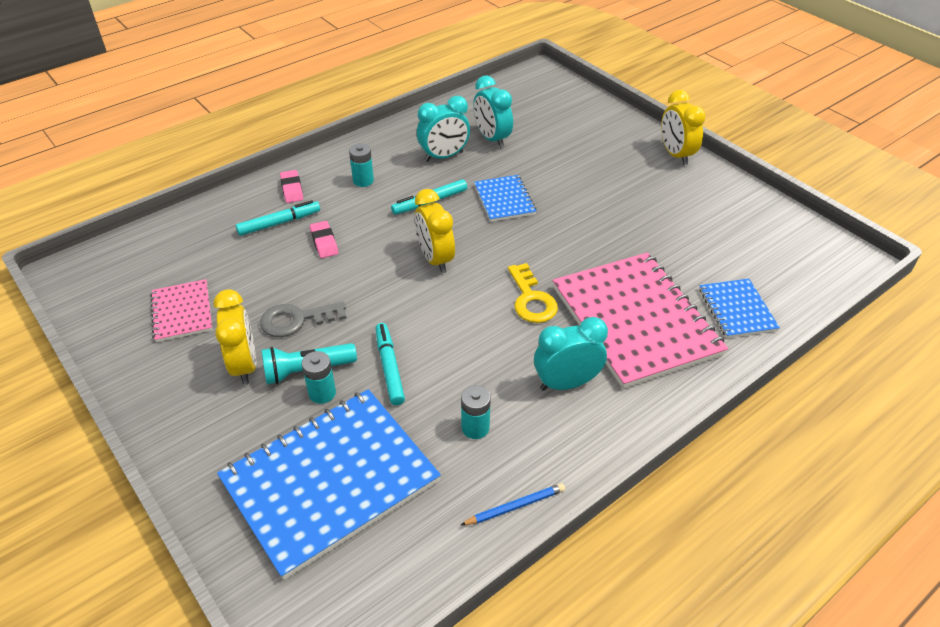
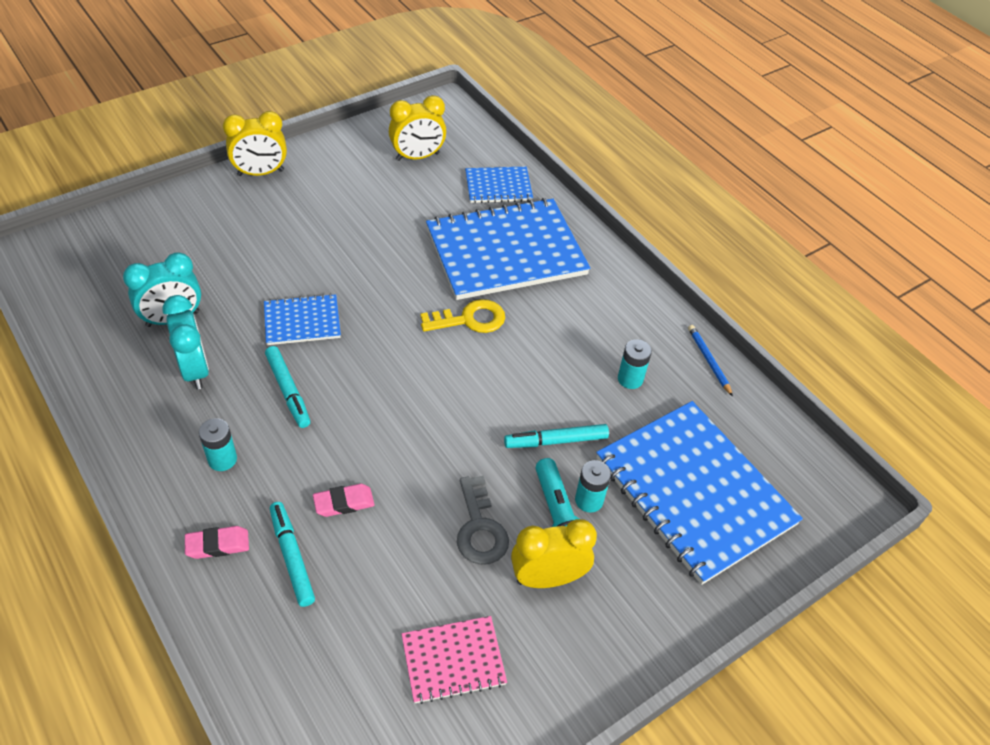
camera: 90 degrees left, 5 degrees up
(435, 259) = (395, 392): yellow clock -> yellow clock (417, 157)
(566, 383) = (579, 310): turquoise clock -> none
(635, 320) = (506, 251): pink notebook -> blue notebook

